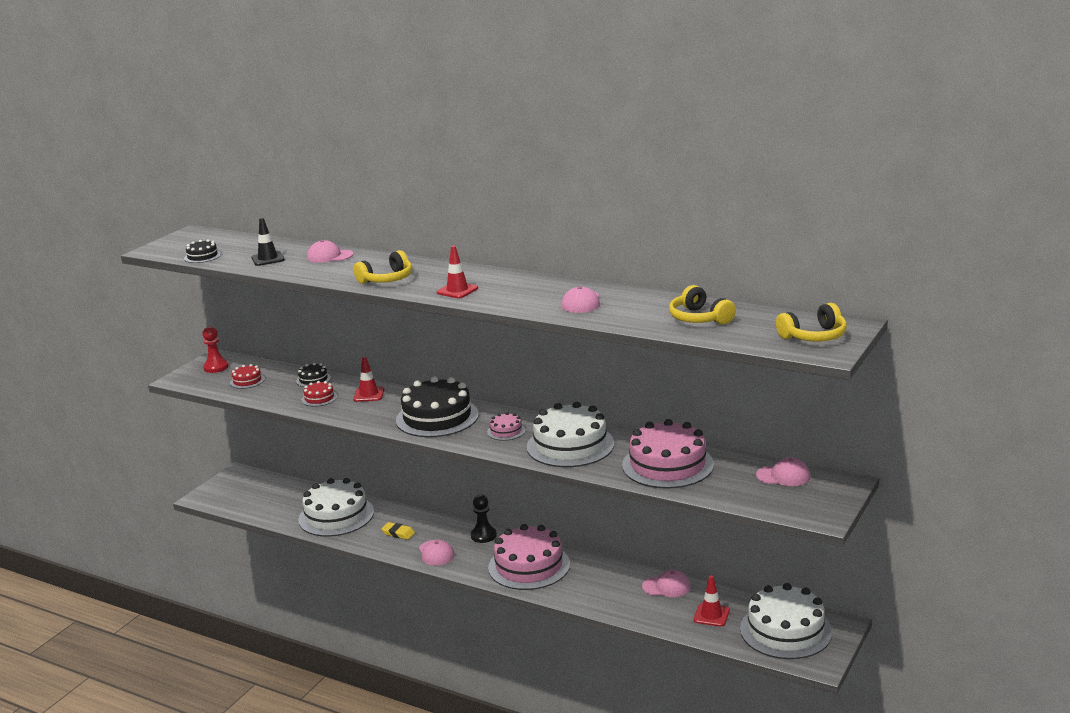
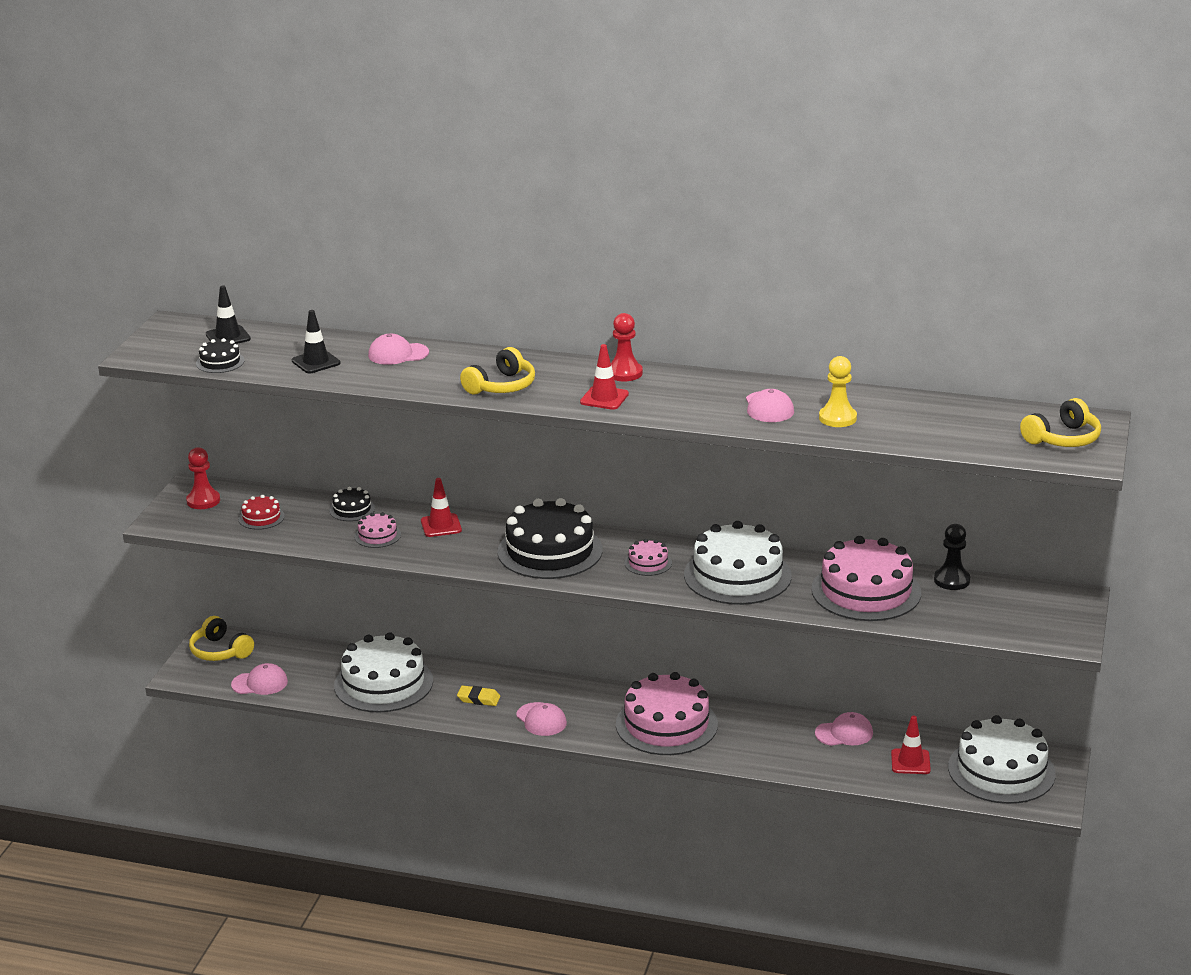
camera: 15 degrees left, 5 degrees up
(222, 241) = (228, 337): none -> black traffic cone
(319, 398) = (377, 535): red cake -> pink cake
(483, 535) = (590, 691): black pawn -> black pawn (951, 580)
(485, 275) = (624, 373): none -> red pawn
(631, 312) = (837, 418): none -> yellow pawn
(699, 318) = (921, 422): yellow headphones -> yellow headphones (220, 651)
(783, 476) = (1004, 594): pink cap -> pink cap (260, 683)

